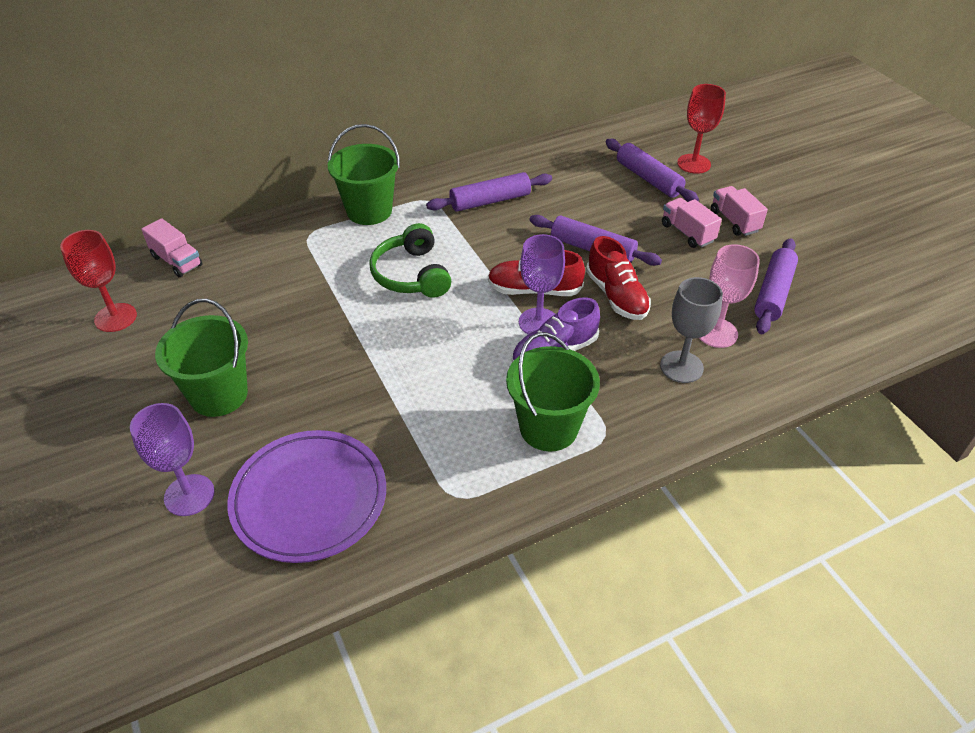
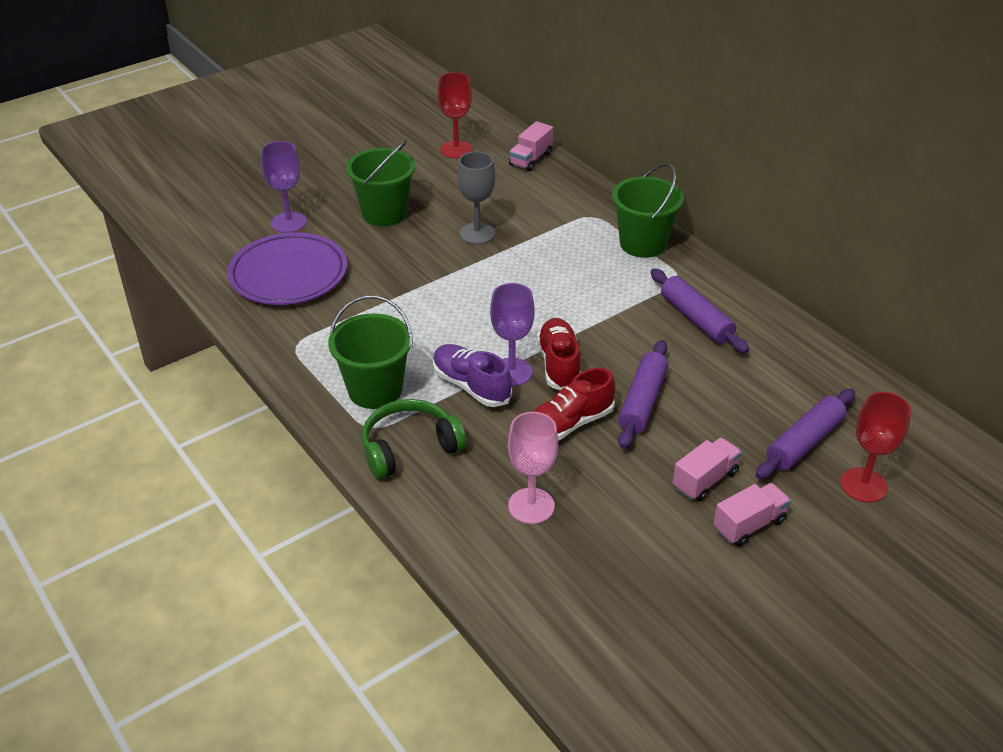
camera: 80 degrees right, 5 degrees down
(411, 274) = (556, 284): green headphones -> green headphones (409, 448)
(681, 367) = (471, 477): grey goblet -> grey goblet (477, 233)
(773, 293) = (615, 558): purple rolling pin -> none

